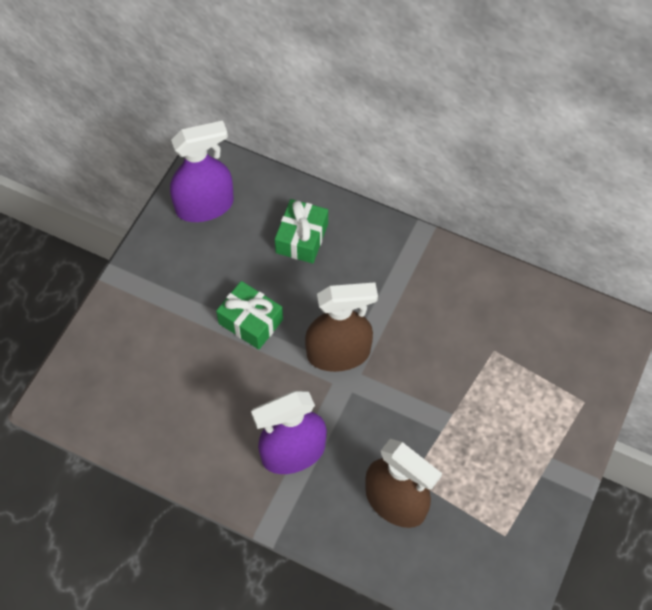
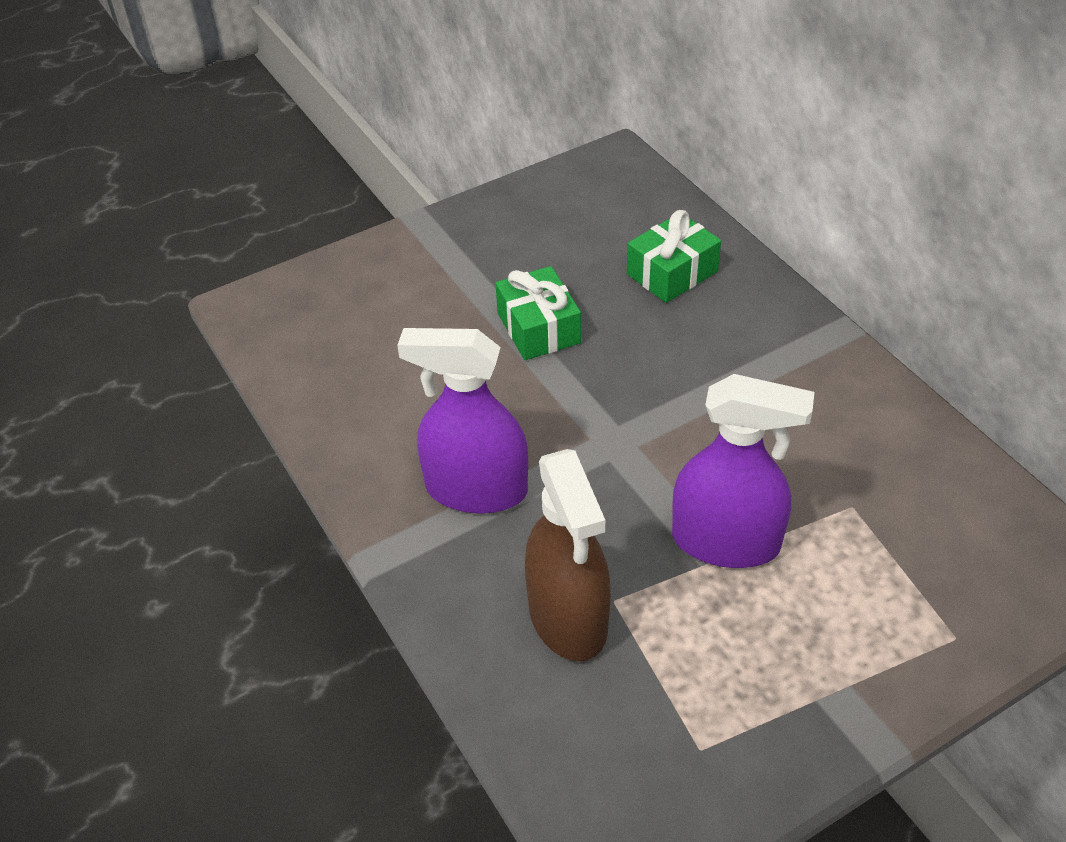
camera: 35 degrees right, 15 degrees down
(205, 206) = (577, 197): purple spray bottle -> purple spray bottle (726, 542)
(338, 353) = (624, 410): brown spray bottle -> none

